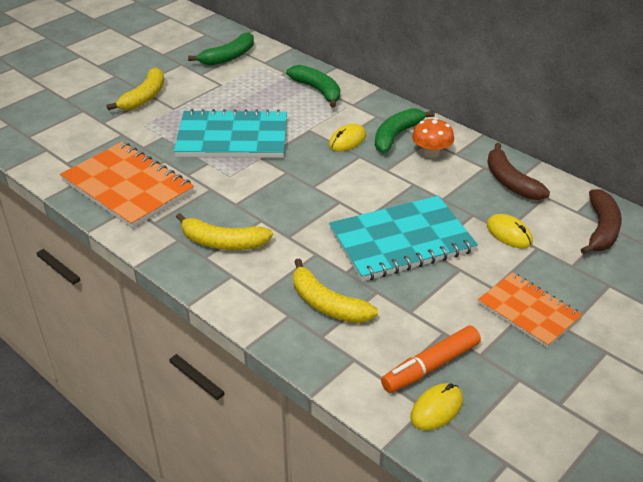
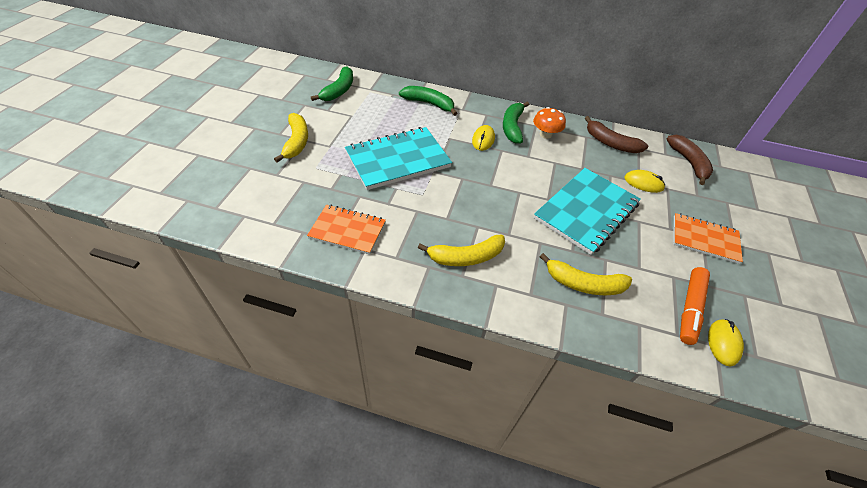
camera: 30 degrees left, 10 degrees up
(128, 187) = (347, 230): orange notebook -> orange notebook, size x0.63

